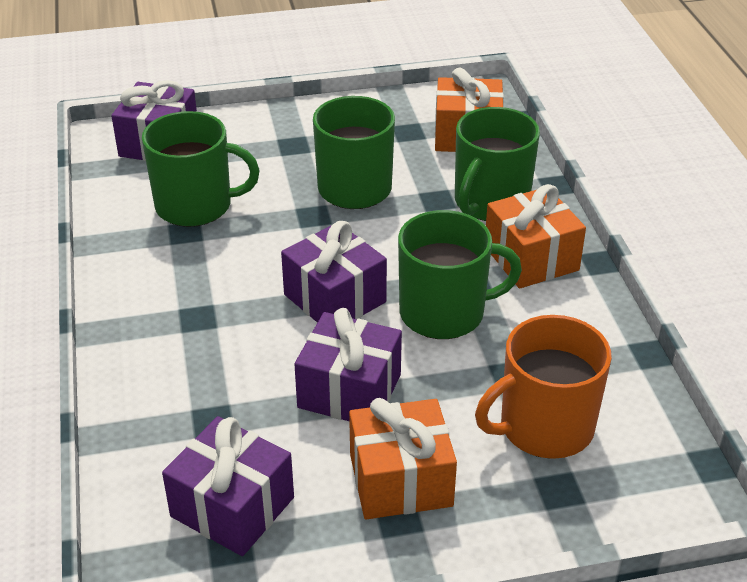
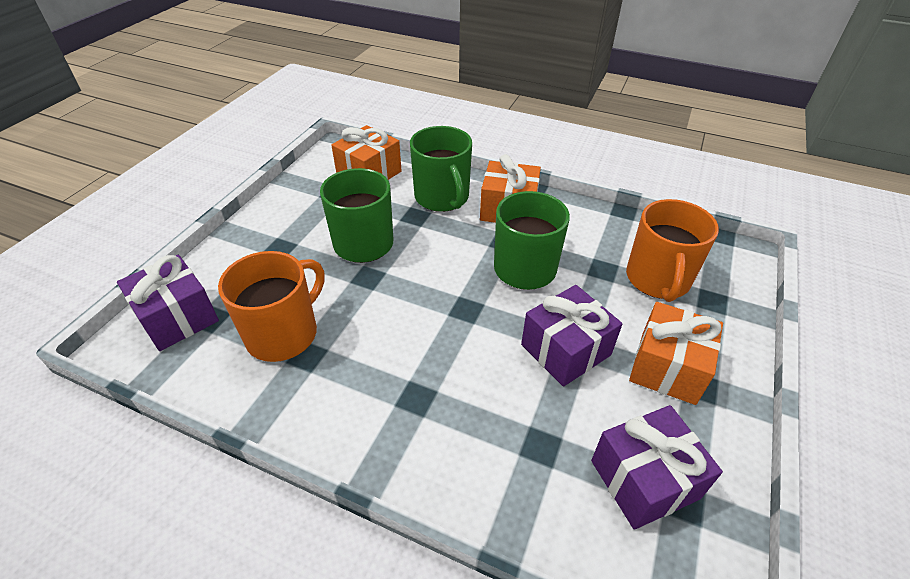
camera: 55 degrees left, 5 degrees up
(196, 206) = (283, 333): green mug -> orange mug
(334, 298) = (466, 310): purple gift -> none

